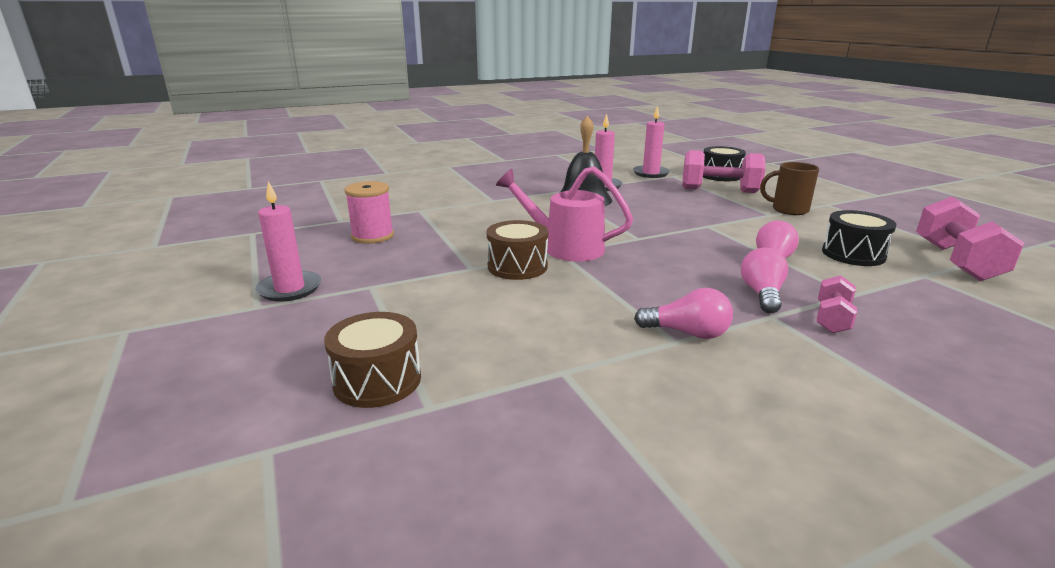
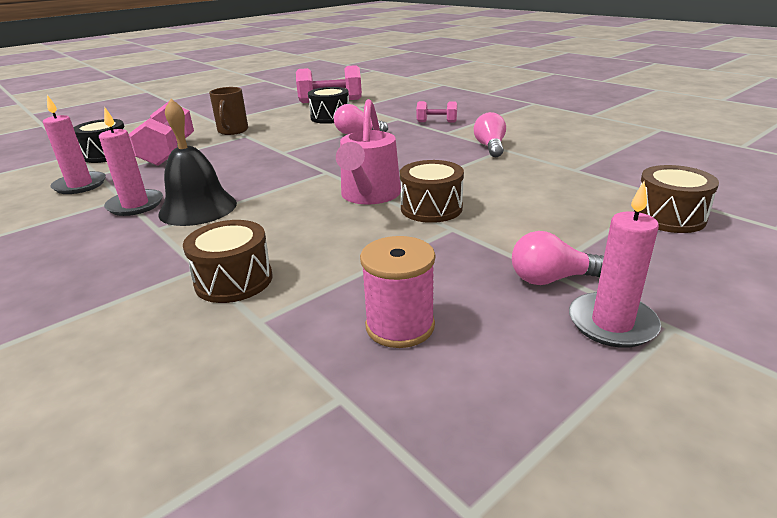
camera: 105 degrees left, 5 degrees up
(468, 206) = (234, 280): none -> brown drum
(762, 294) = (416, 134): pink light bulb -> pink light bulb (551, 279)

